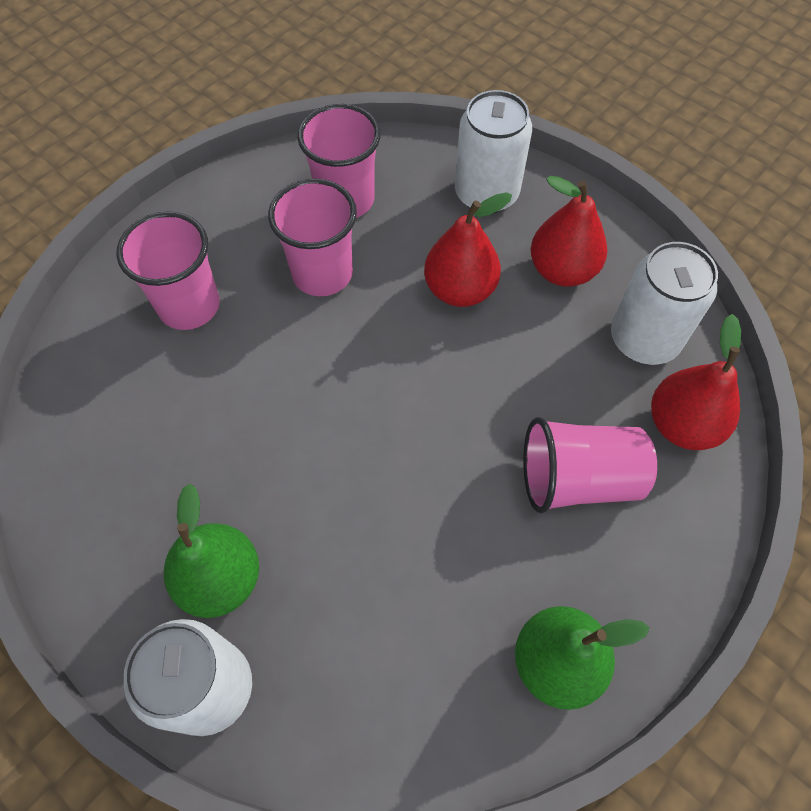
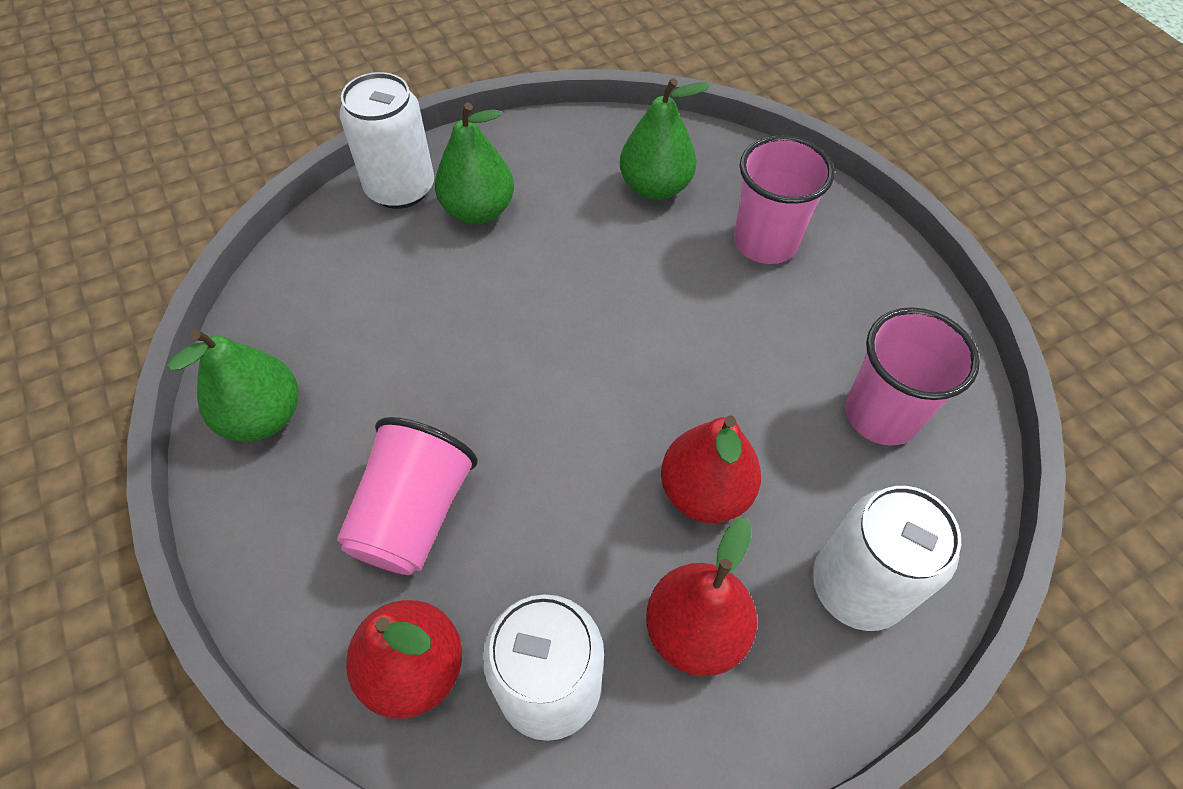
camera: 110 degrees right, 5 degrees down
(138, 415) = (655, 187): none -> green pear
(322, 273) = (772, 360): pink cup -> none

